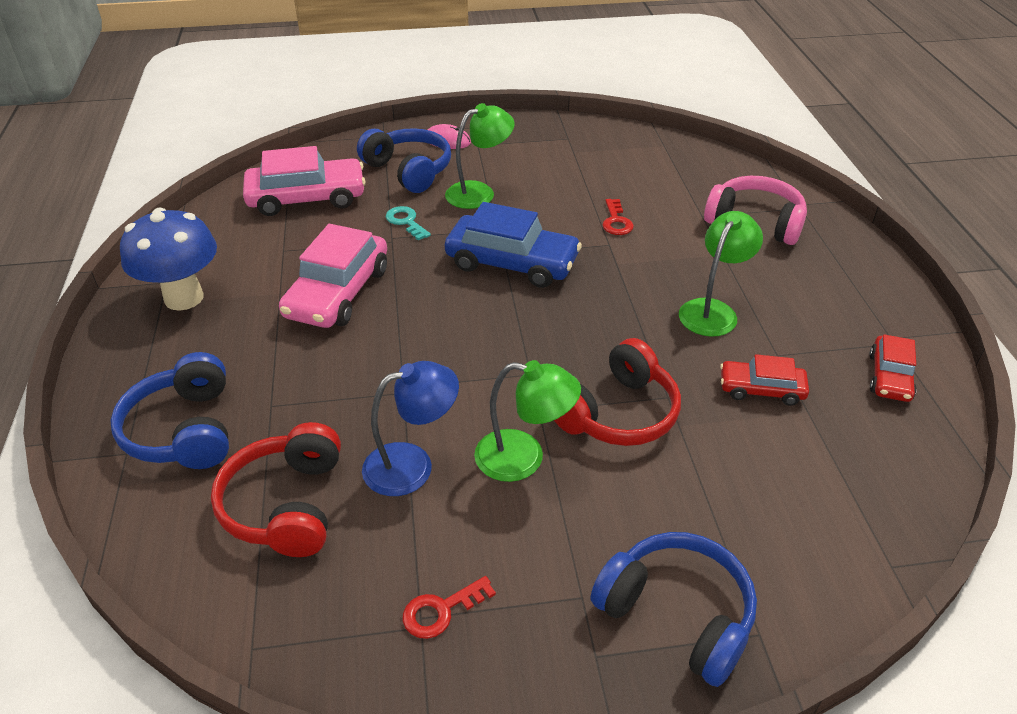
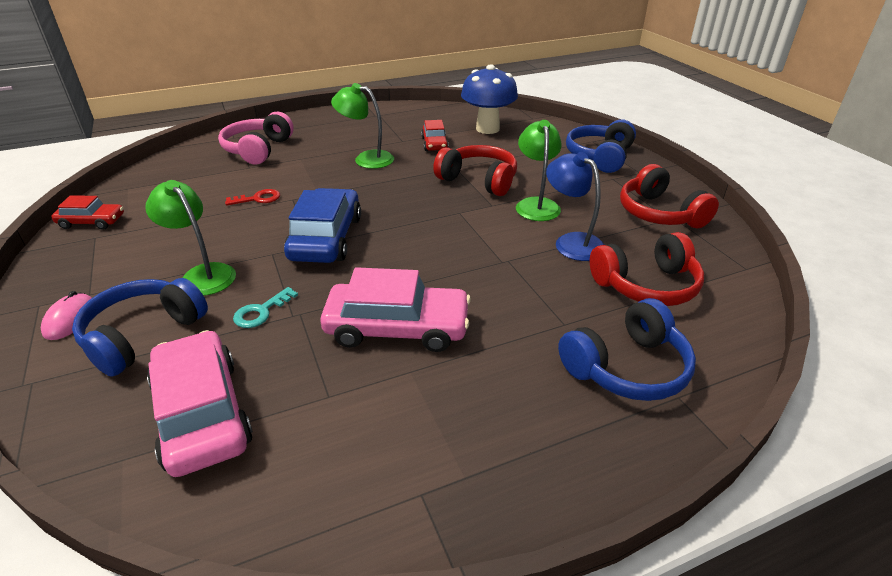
camera: 105 degrees left, 5 degrees down
(184, 298) = (447, 456): blue mushroom -> blue mushroom (487, 129)
(441, 610) = (659, 213): red key -> red headphones
(889, 377) = (408, 116): red car -> red car (92, 222)

